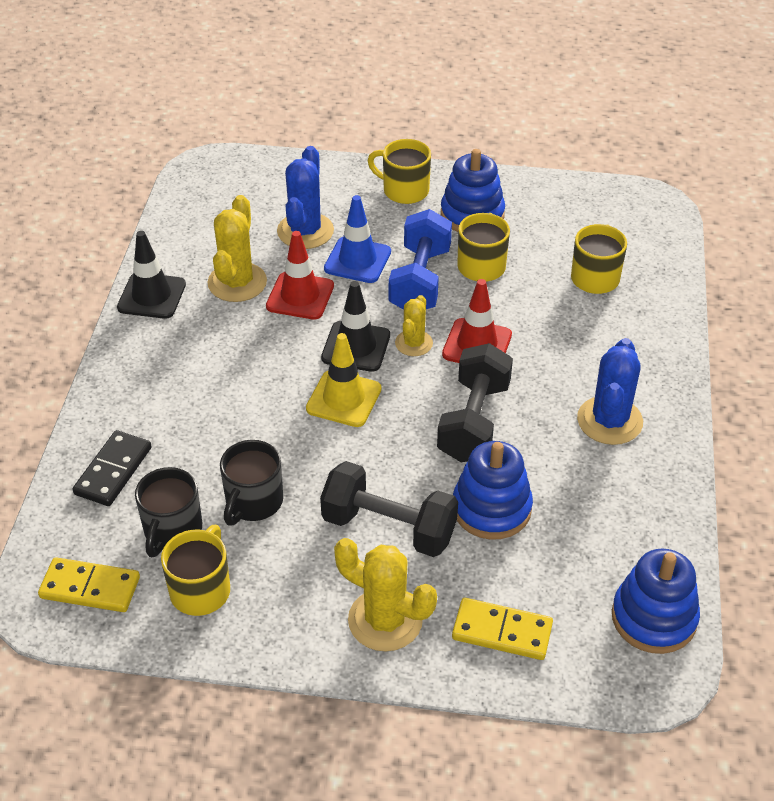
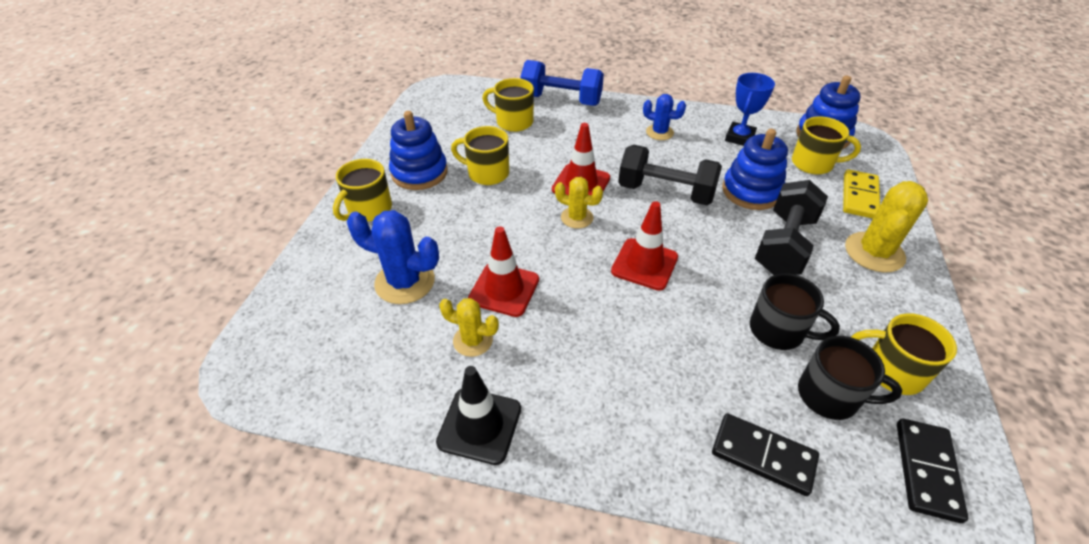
camera: 85 degrees left, 0 degrees up
(90, 587) = (926, 470): yellow domino -> black domino
(237, 282) = (473, 340): yellow cactus -> yellow cactus, size x0.61
(344, 399) = (644, 264): yellow traffic cone -> red traffic cone
(356, 347) = (578, 253): black traffic cone -> none
(357, 260) = (461, 246): blue traffic cone -> none
(420, 280) = (498, 208): blue dumbbell -> blue dumbbell (561, 100)
(572, 591) = (813, 164): none -> yellow mug
(609, 421) = (659, 132): blue cactus -> blue cactus, size x0.61
(620, 510) = (739, 137): none -> blue trophy

